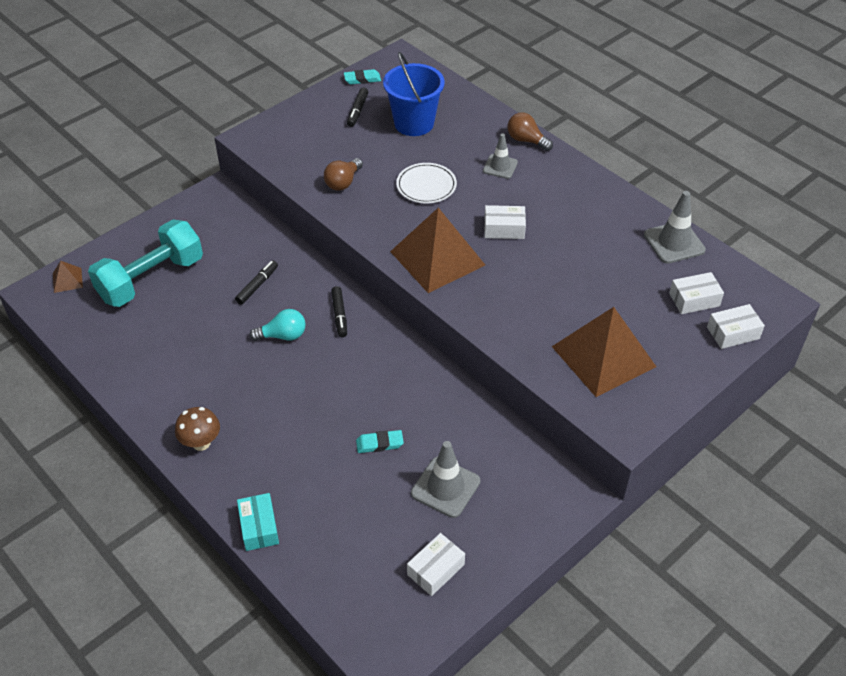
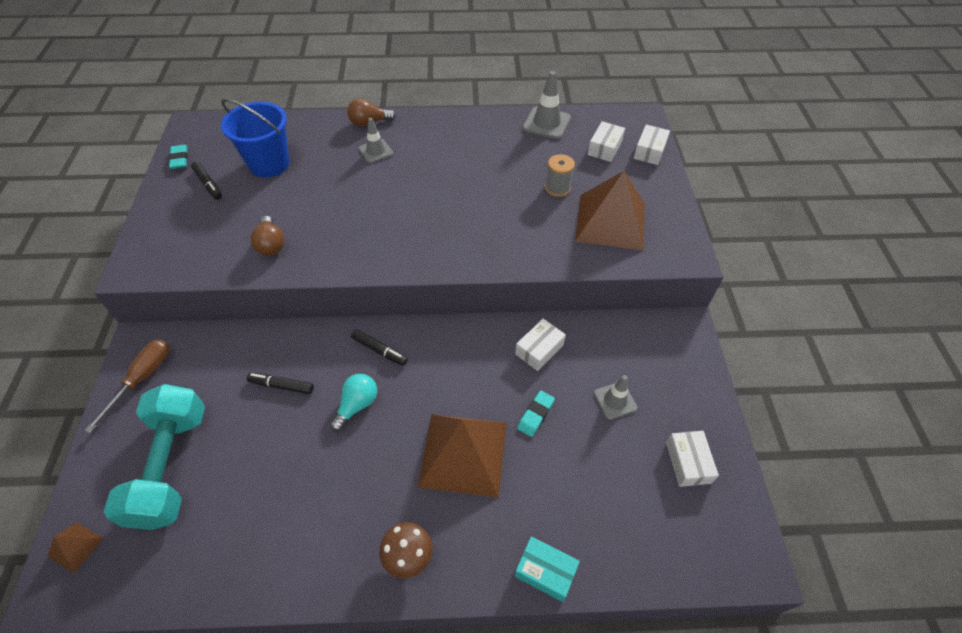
camera: 50 degrees left, 5 degrees up
(193, 216) = (142, 379): none -> brown screwdriver
(257, 285) = (282, 386): black marker -> black marker turned 60 degrees counterclockwise
(362, 79) = (179, 159): turquoise eraser -> turquoise eraser turned 45 degrees counterclockwise
(426, 186) = (341, 200): white plate -> none
(437, 258) = (421, 244): brown pyramid -> brown pyramid (463, 453)
(445, 487) = (615, 400): grey traffic cone -> grey traffic cone, size x0.66
(504, 229) = (437, 190): white box -> white box (539, 349)
(600, 299) = (557, 188): none -> grey spool

